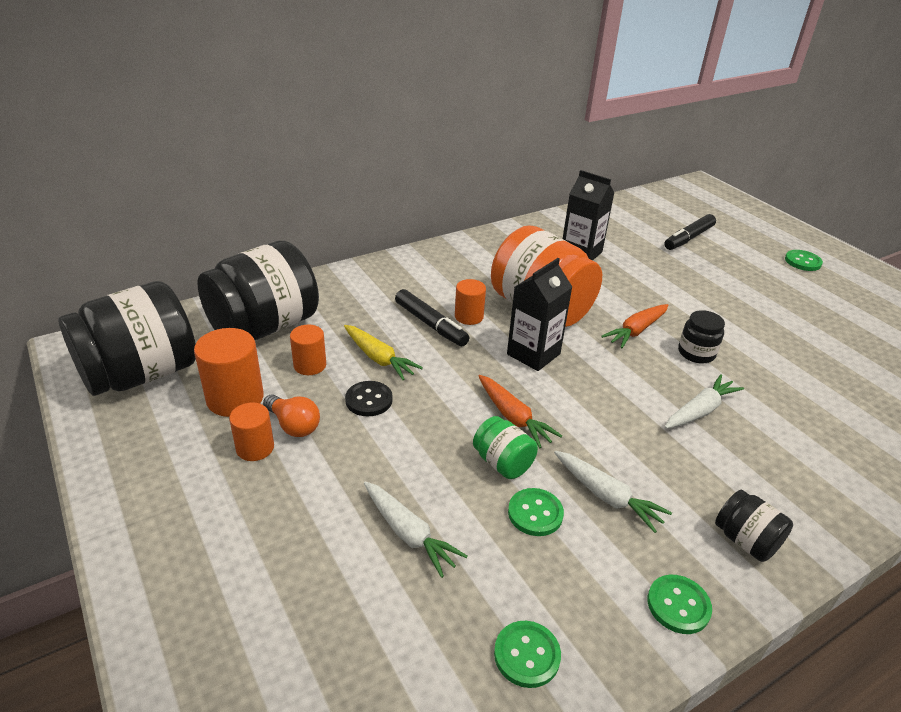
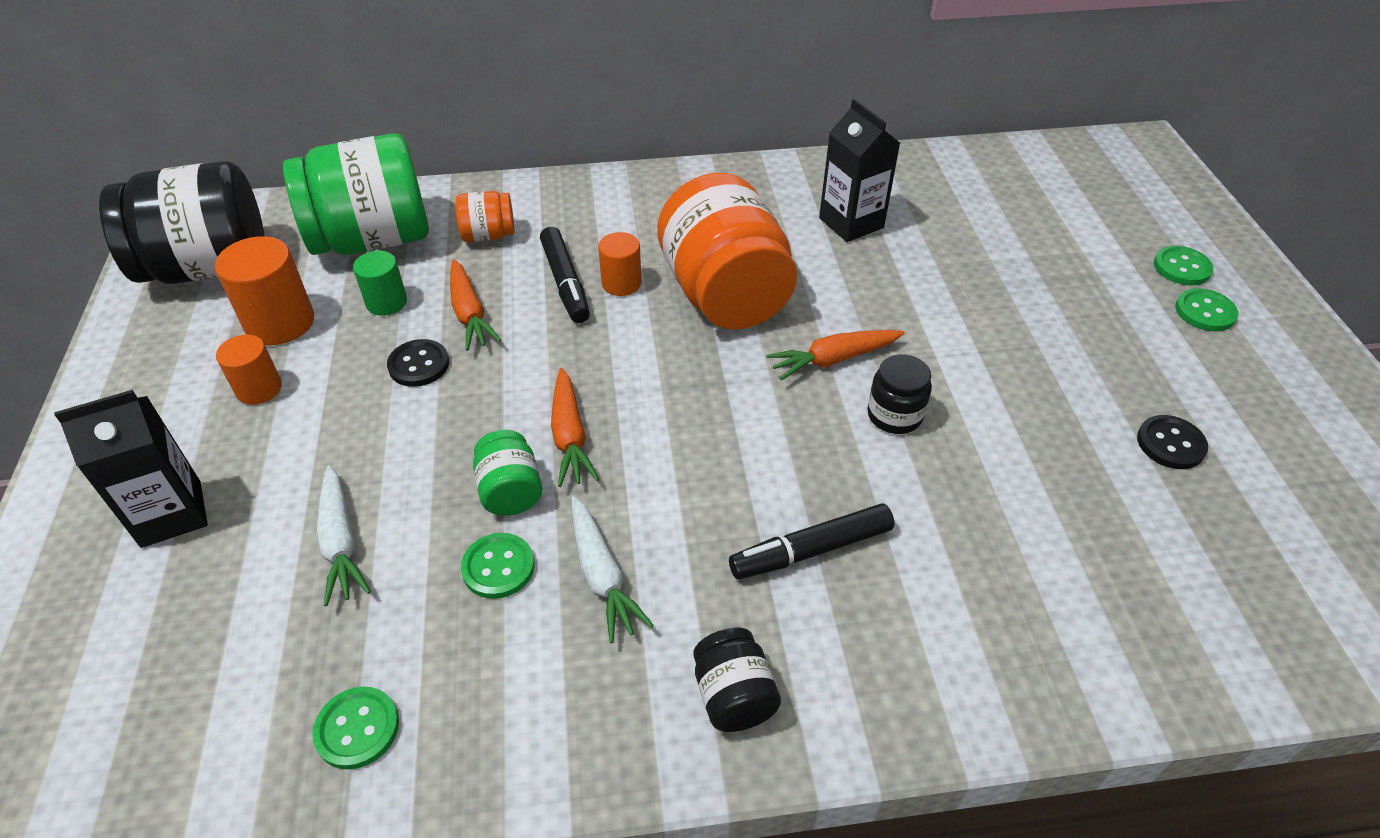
camera: 25 degrees right, 10 degrees up
(264, 327) = (373, 240): black jar -> green jar
(293, 425) = (316, 373): orange light bulb -> none
(310, 365) = (386, 302): orange cylinder -> green cylinder
(351, 306) = (488, 235): none -> orange jar
(378, 358) = (469, 313): yellow carrot -> orange carrot
(533, 354) = (663, 357): black carton -> black carton (171, 514)
(678, 605) = (575, 742): green button -> green button (1182, 267)
(688, 238) = (1040, 233): black marker -> black marker (811, 550)
(700, 410) = (826, 500): white carrot -> none
(844, 331) = (1170, 444): none -> black button

